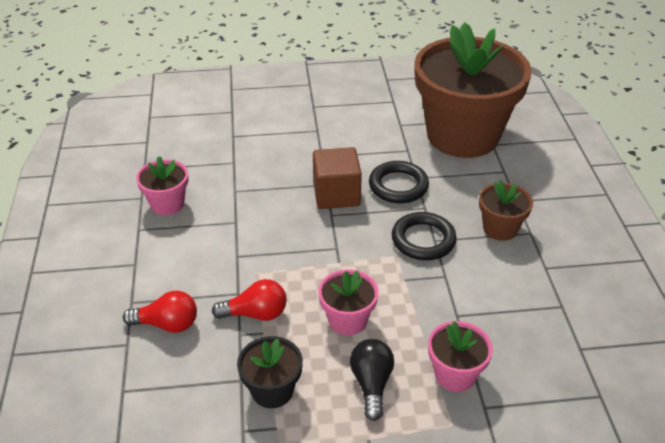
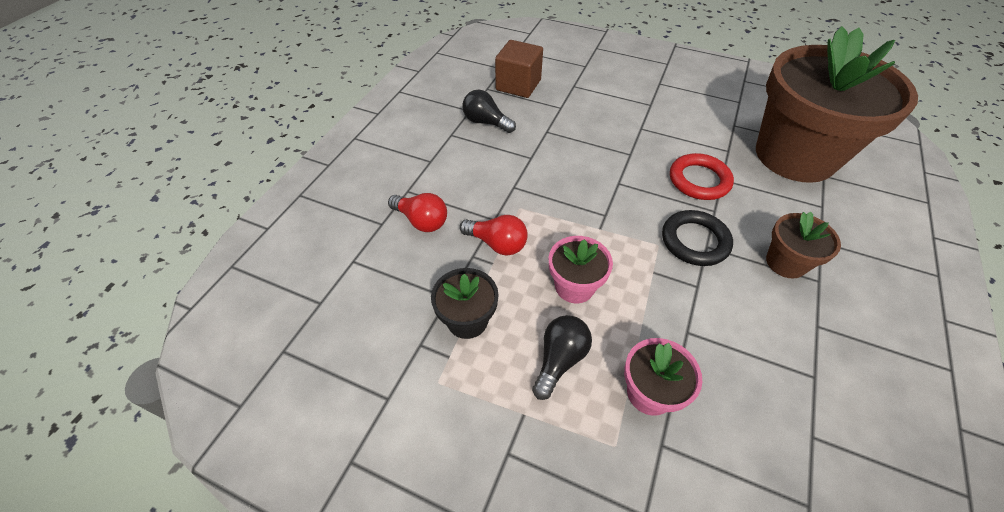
camera: 30 degrees right, 10 degrees up
(167, 204) = (486, 122): pink flower pot -> black light bulb
(336, 194) = (634, 166): brown cube -> brown cube (518, 85)
(398, 186) = (699, 180): black ring -> red ring

